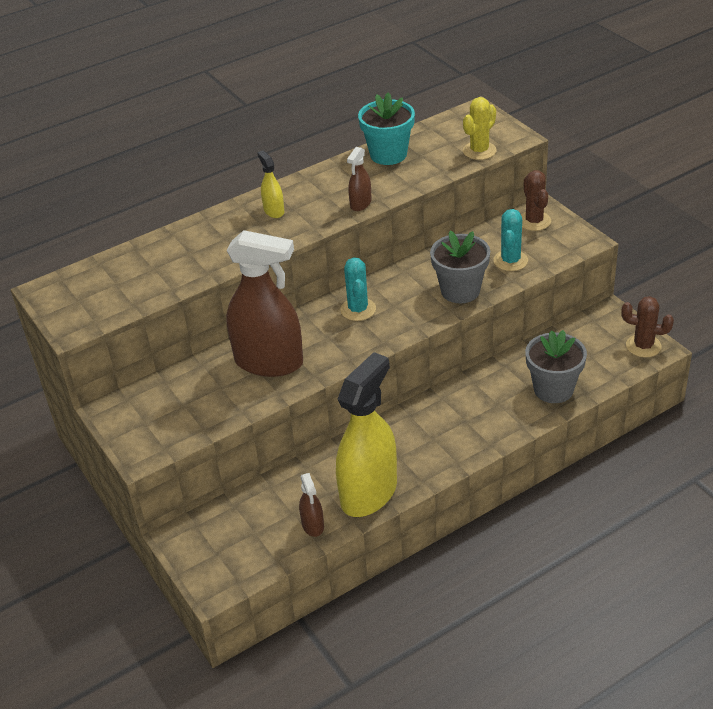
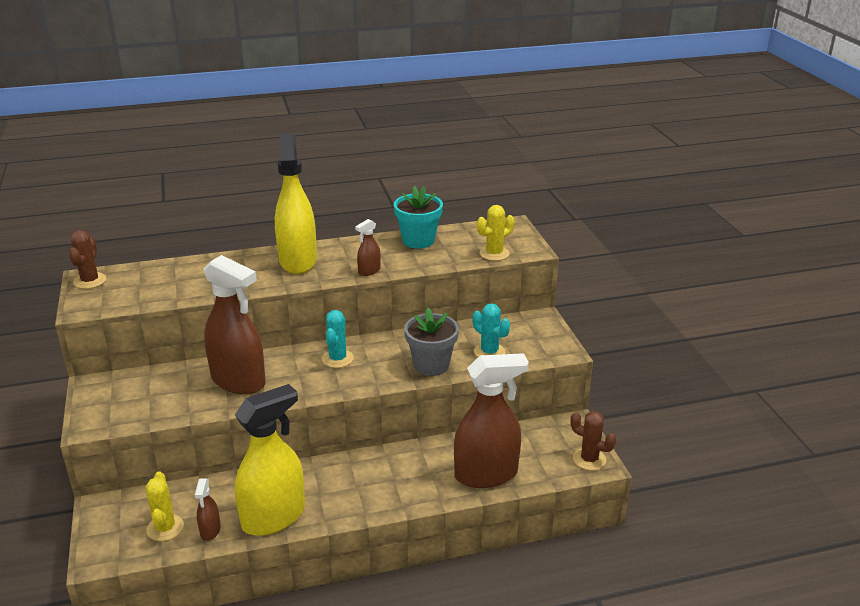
camera: 15 degrees right, 10 degrees down
(264, 537) = (165, 528): none -> yellow cactus
(274, 211) = (298, 261): yellow spray bottle -> yellow spray bottle, size x2.29
(510, 261) = (489, 352): turquoise cactus -> turquoise cactus turned 75 degrees counterclockwise
(534, 221) = (530, 326): brown cactus -> brown cactus (90, 281)
(553, 389) = (486, 474): grey flower pot -> brown spray bottle

